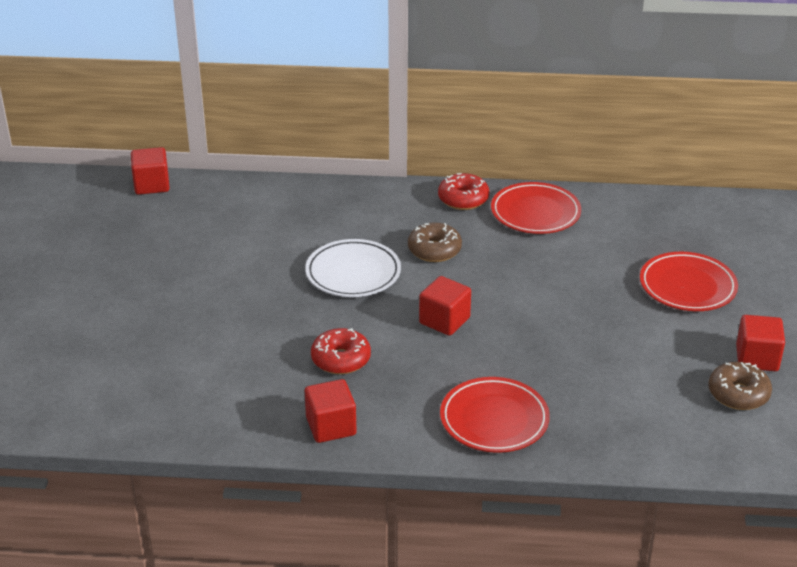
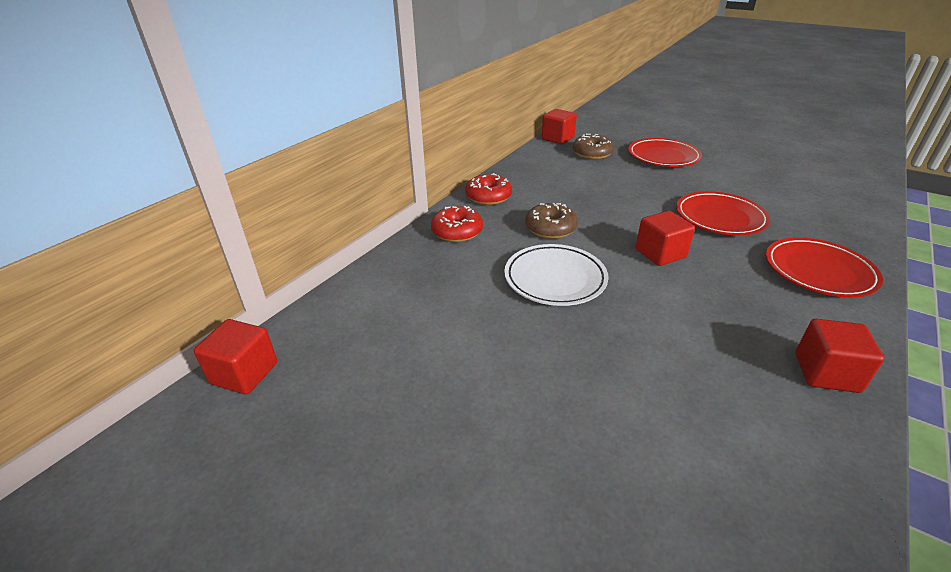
camera: 60 degrees left, 0 degrees up
(341, 359) = (702, 329): red donut -> red donut (457, 232)
(535, 213) = (534, 177): red plate -> red plate (720, 218)
(738, 394) = (794, 175): brown donut -> brown donut (592, 154)
(757, 358) = (754, 160): red cube -> red cube (557, 138)

